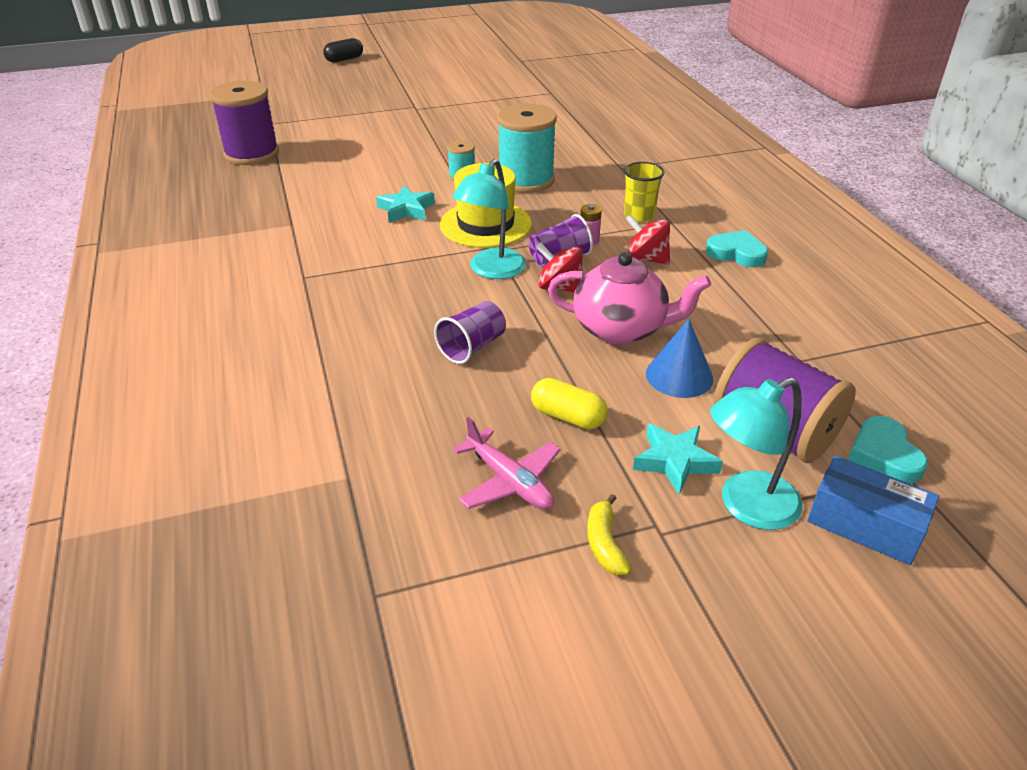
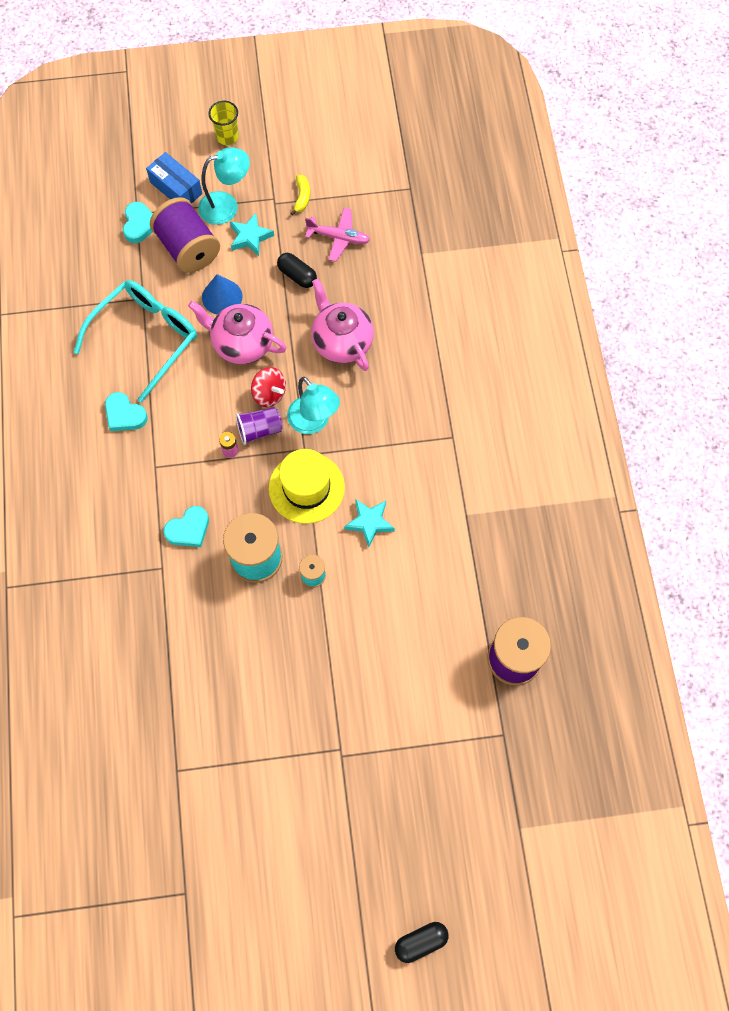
camera: 170 degrees left, 30 degrees up
(472, 347) = (341, 341): purple cup -> pink teapot
(491, 270) = (314, 422): turquoise lamp -> turquoise lamp turned 105 degrees clockwise
(509, 481) = (339, 238): pink plane -> pink plane turned 135 degrees clockwise
(568, 417) = (297, 275): yellow capsule -> black capsule
(607, 189) = (188, 529): none -> turquoise heart
(639, 215) = (177, 480): yellow cup -> yellow cup (227, 136)
(646, 259) = (195, 419): red spinning top -> none
(762, 319) = (145, 338): none -> turquoise glasses

